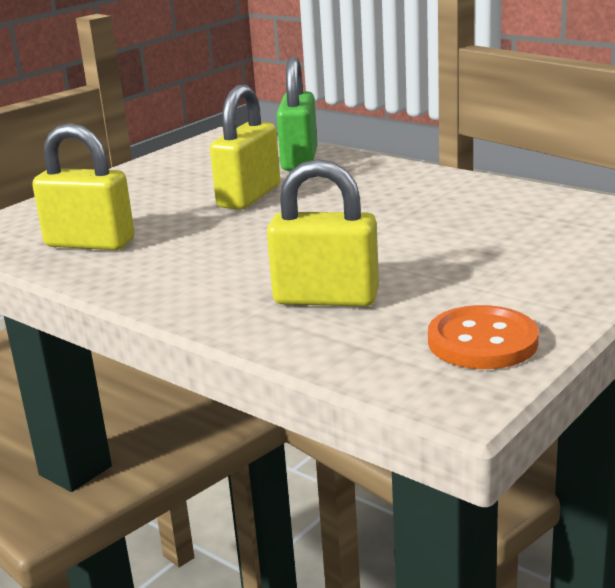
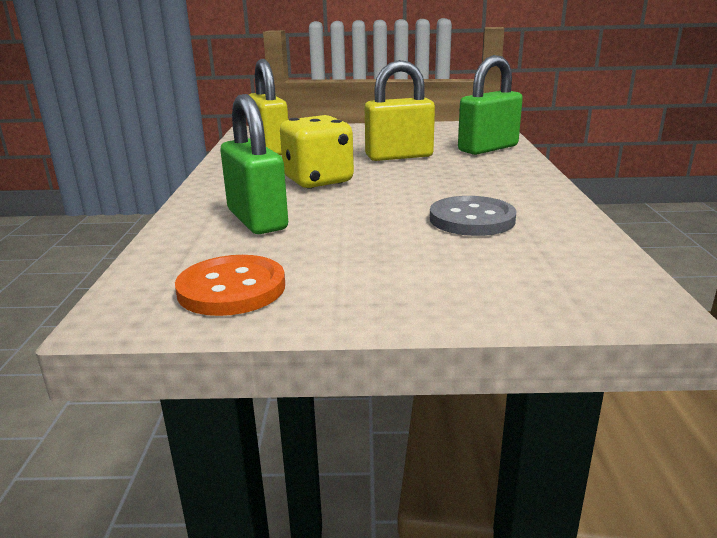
camera: 50 degrees right, 0 degrees up
(257, 247) = (318, 181): none -> yellow dice
(326, 298) = (257, 220): yellow padlock -> green padlock
(467, 219) = (472, 219): none -> grey button

